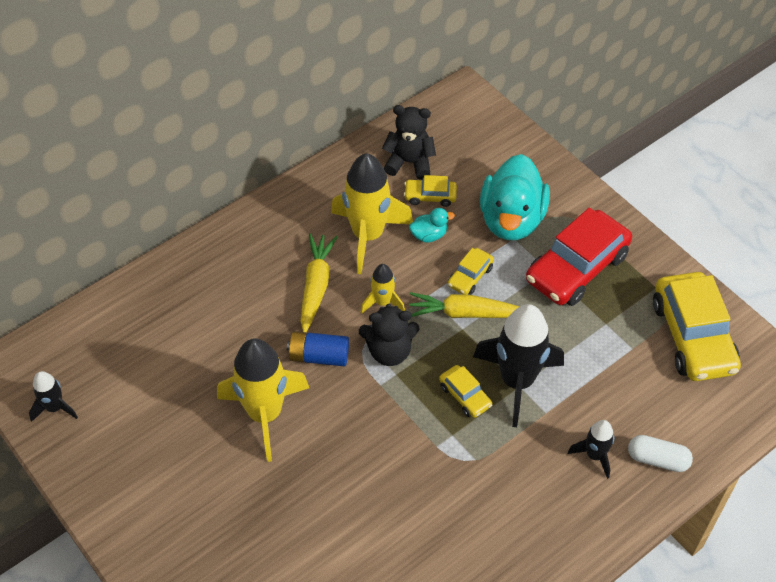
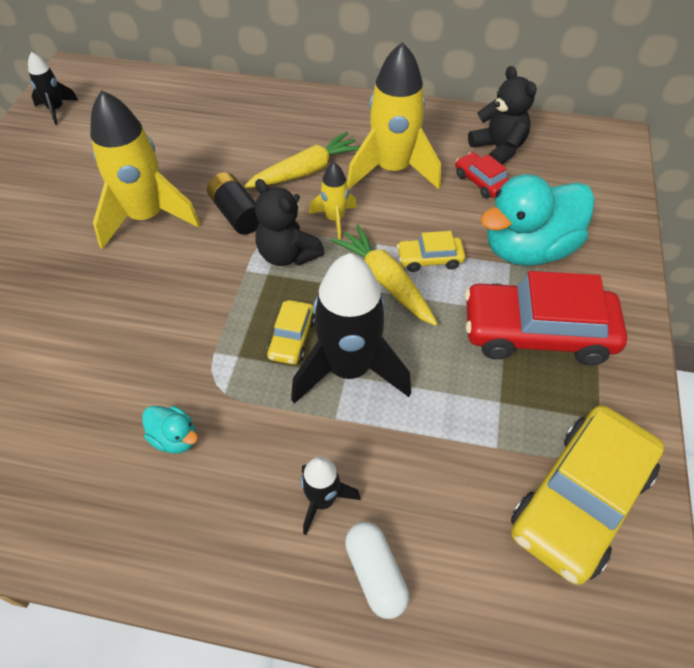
camera: 50 degrees right, 0 degrees up
(319, 356) = (237, 214): blue battery -> black battery
(429, 235) = (440, 205): turquoise duck -> turquoise duck (175, 438)
(430, 196) = (481, 182): yellow car -> red car

